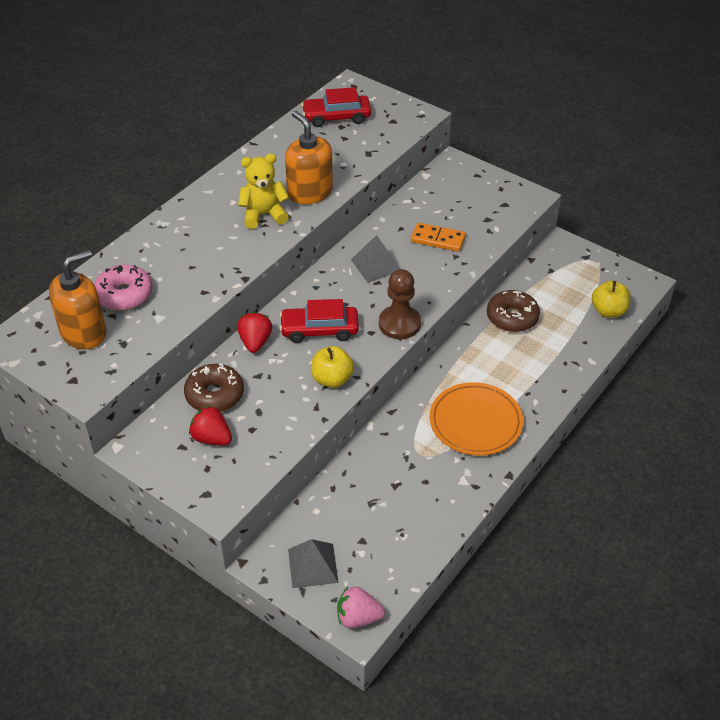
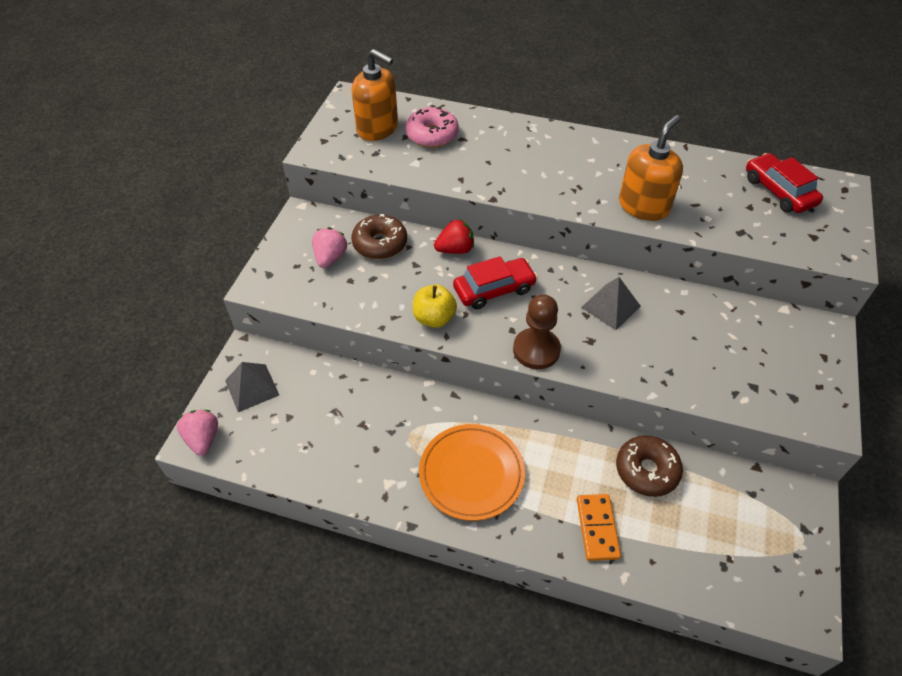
camera: 70 degrees right, 5 degrees up
(212, 438) = (330, 258): red strawberry -> pink strawberry
(264, 215) = (587, 185): yellow teddy bear -> none
(319, 330) = (494, 289): red car -> red car turned 90 degrees clockwise
(438, 239) = (686, 348): orange domino -> orange domino (597, 528)
(608, 311) = (723, 579): yellow apple -> none

